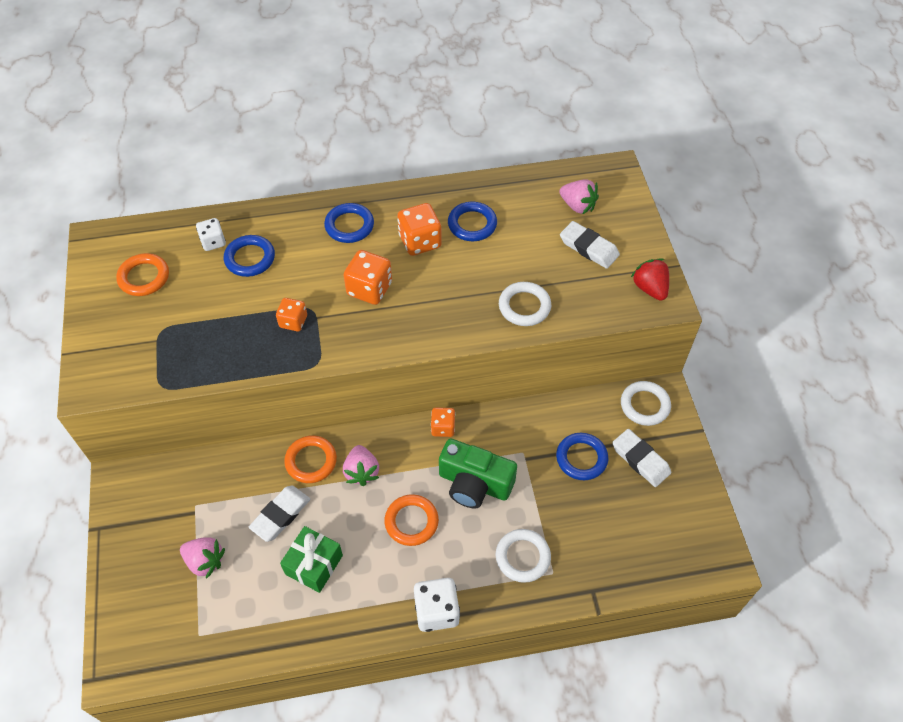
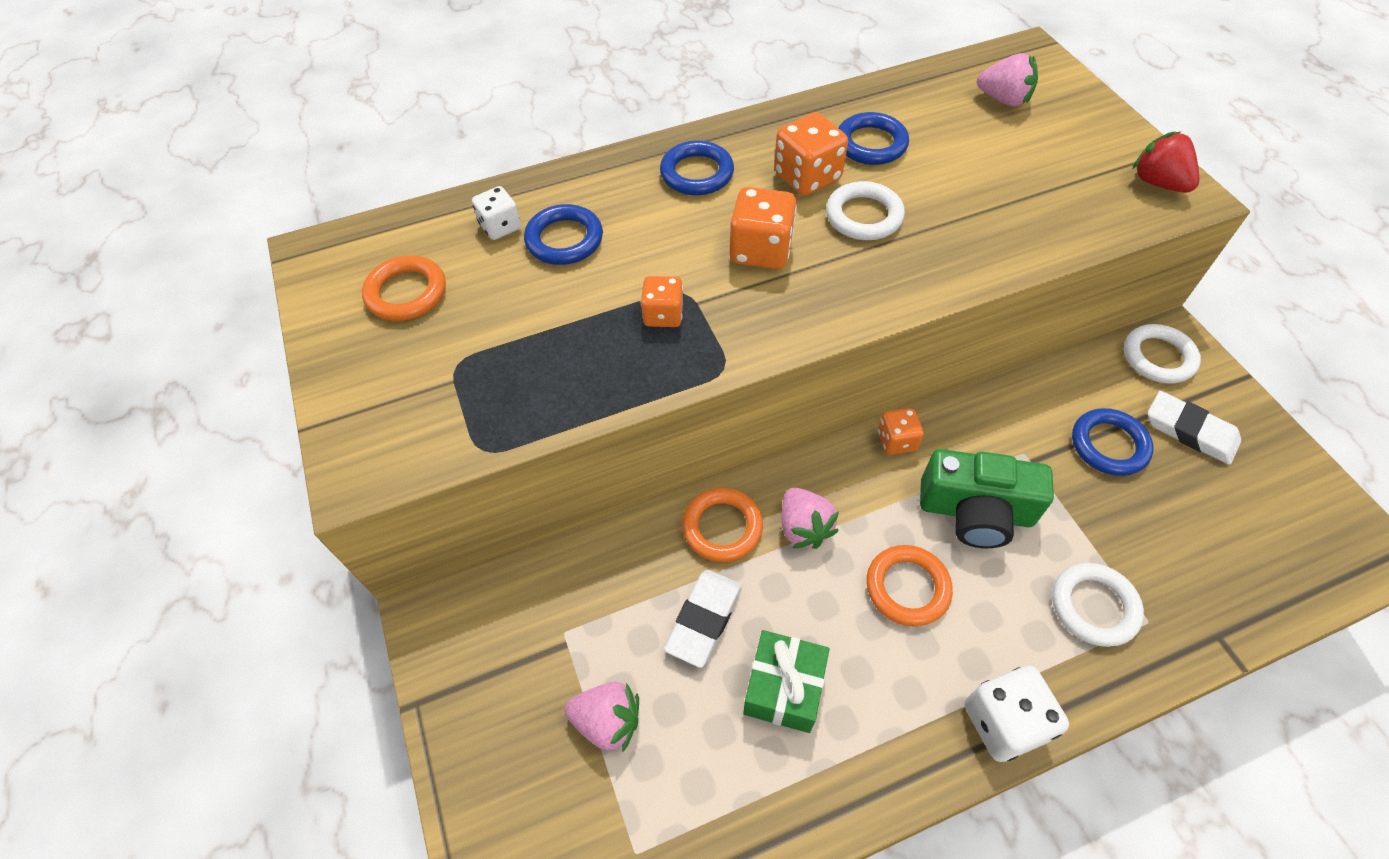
camera: 10 degrees left, 0 degrees up
(524, 306) = (997, 235): white ring -> white ring (863, 216)
(589, 247) = (1046, 146): white eraser -> none

